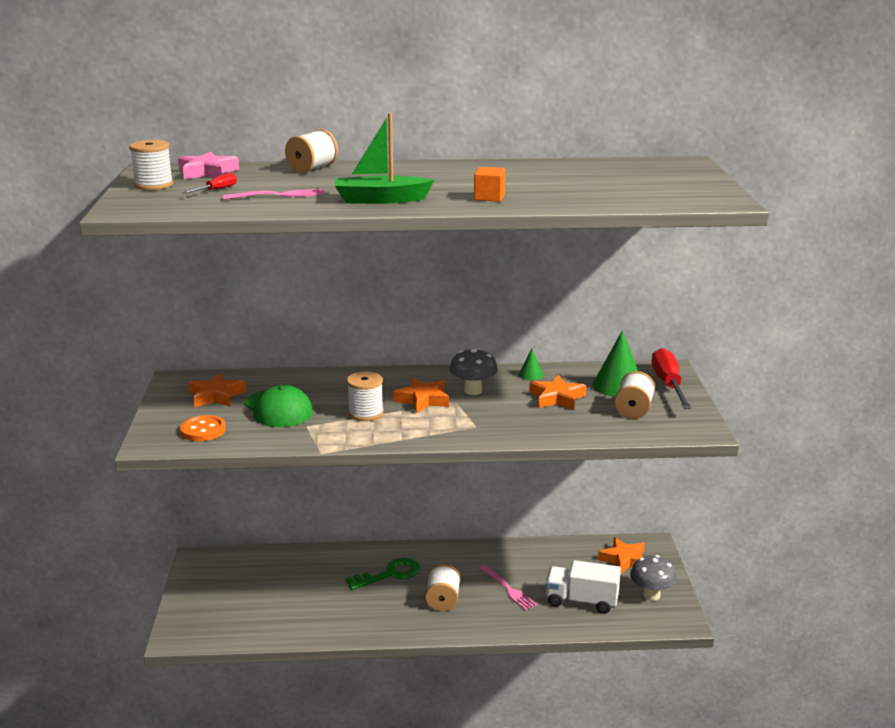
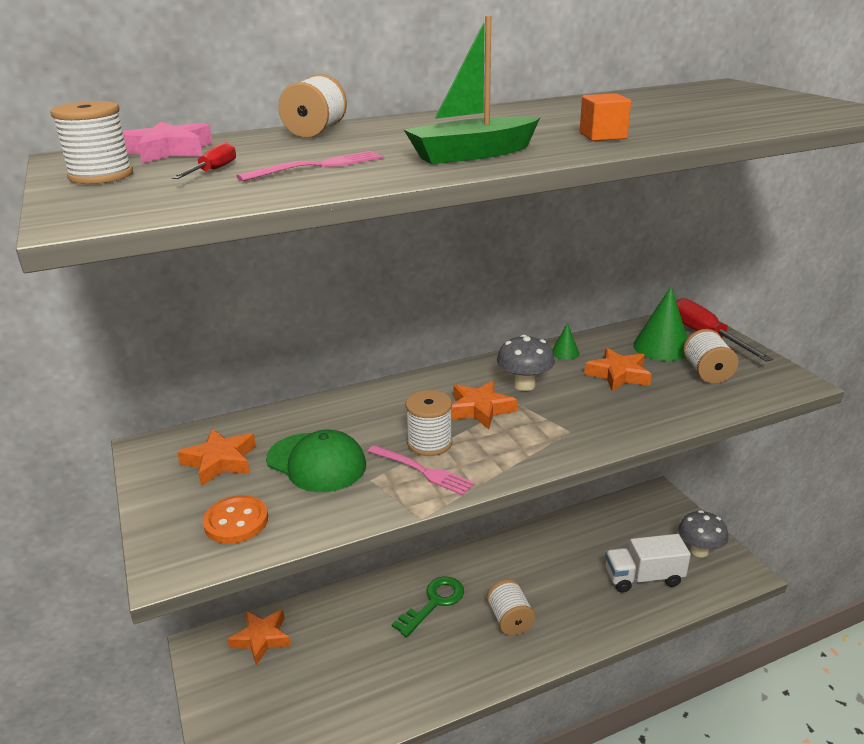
camera: 20 degrees left, 5 degrees up
(508, 589) = (565, 584): pink fork -> pink fork (423, 471)
(624, 560) = (647, 517): orange star -> orange star (261, 638)

